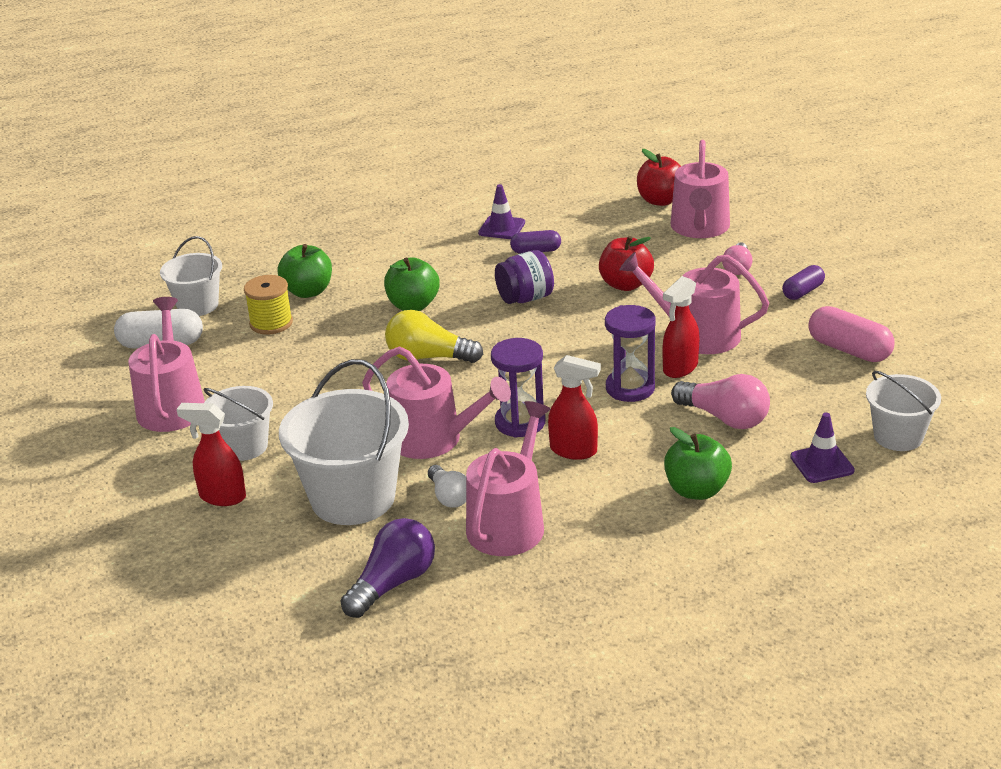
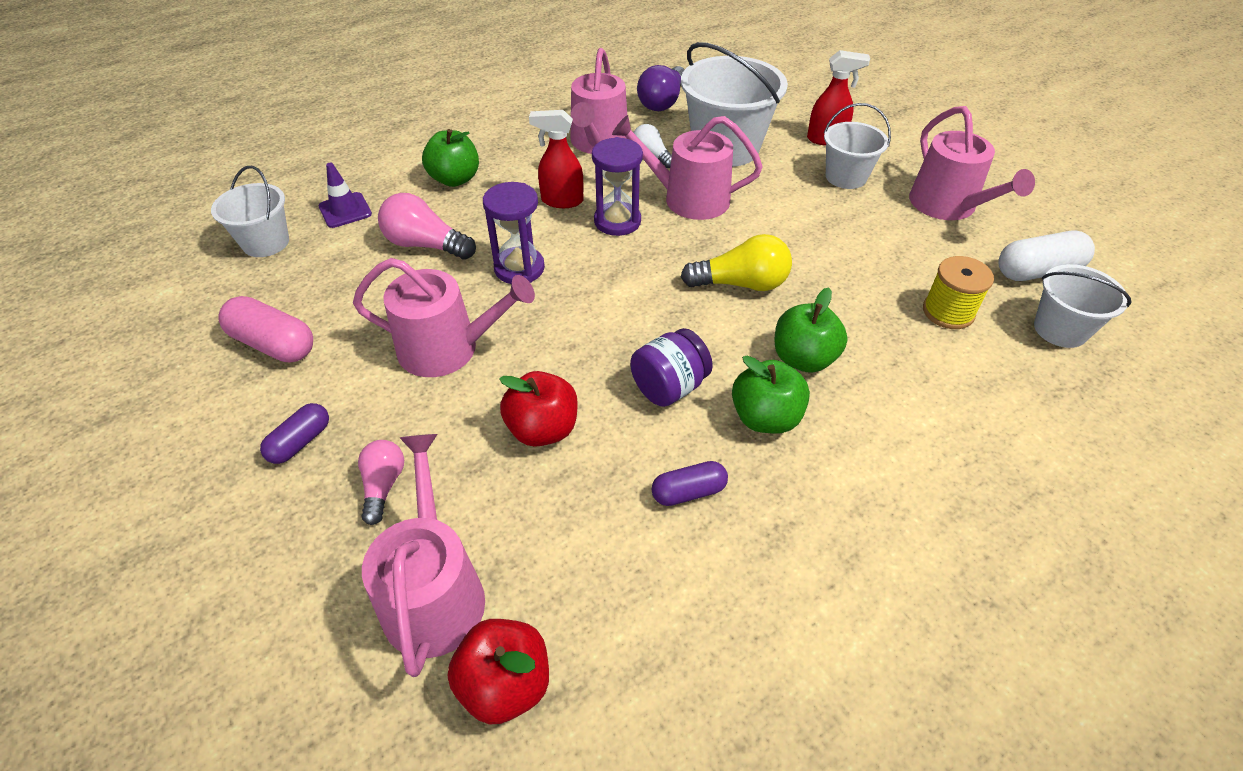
camera: 165 degrees right, 15 degrees up
(308, 291) = (950, 368): green apple -> green apple (765, 418)
(501, 228) = (765, 549): purple traffic cone -> none
(680, 368) = (468, 298): red spray bottle -> none

